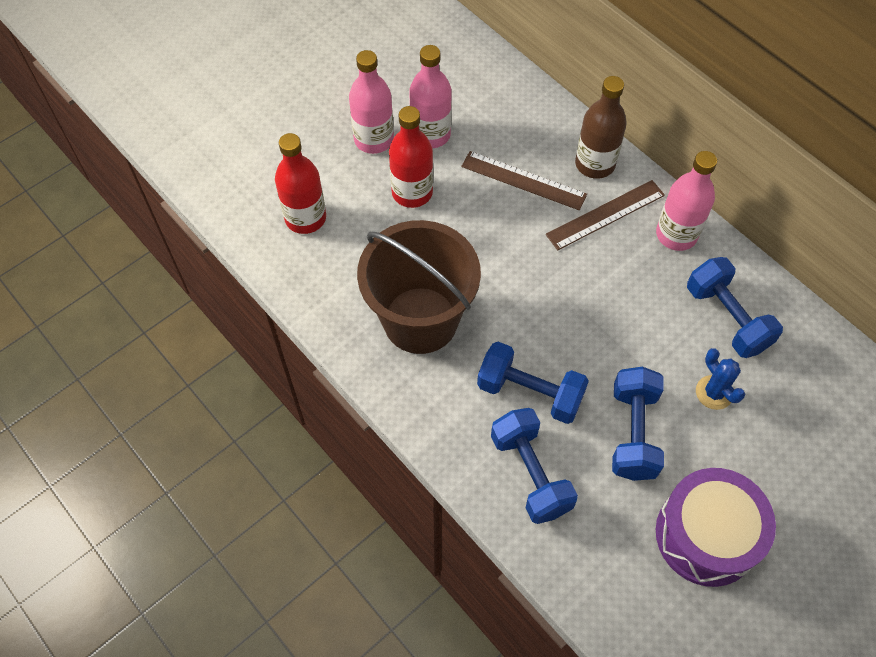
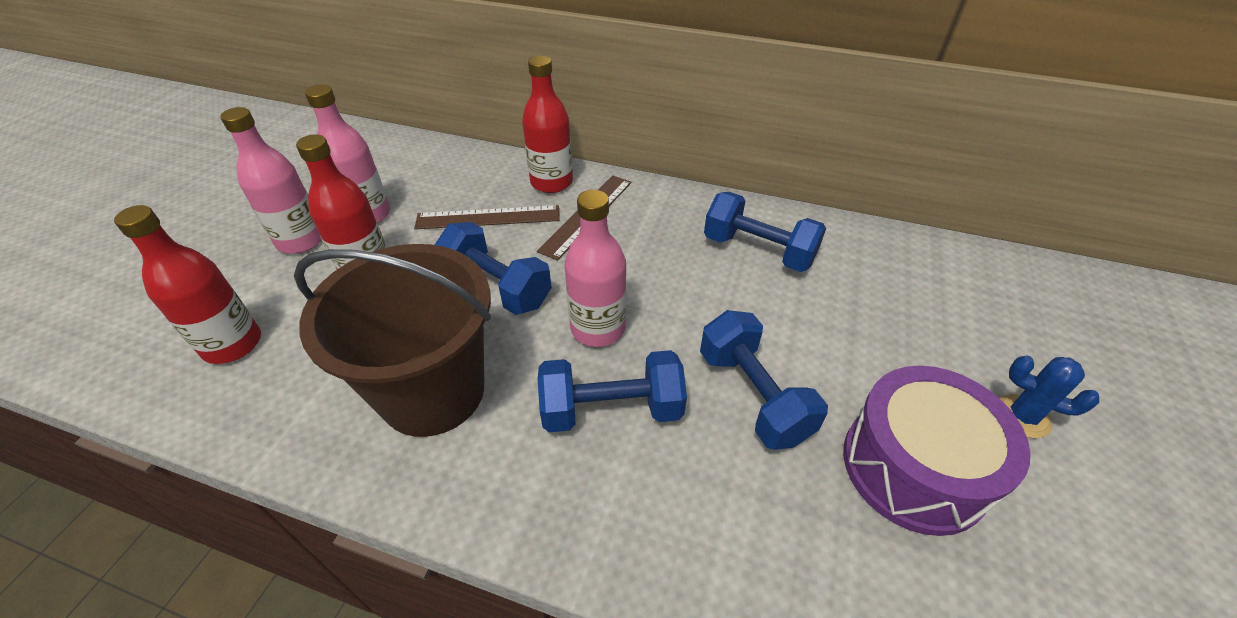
camera: 30 degrees left, 15 degrees down
(530, 473) = (671, 507): blue dumbbell -> blue dumbbell (496, 287)
(595, 164) = (551, 182): brown bottle -> red bottle
(676, 234) = (663, 206): pink bottle -> pink bottle (598, 328)
(714, 392) = (799, 317): blue cactus -> blue cactus (1022, 416)

